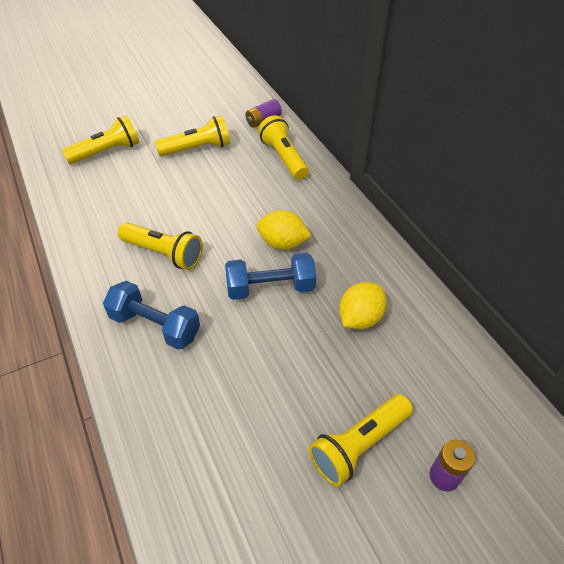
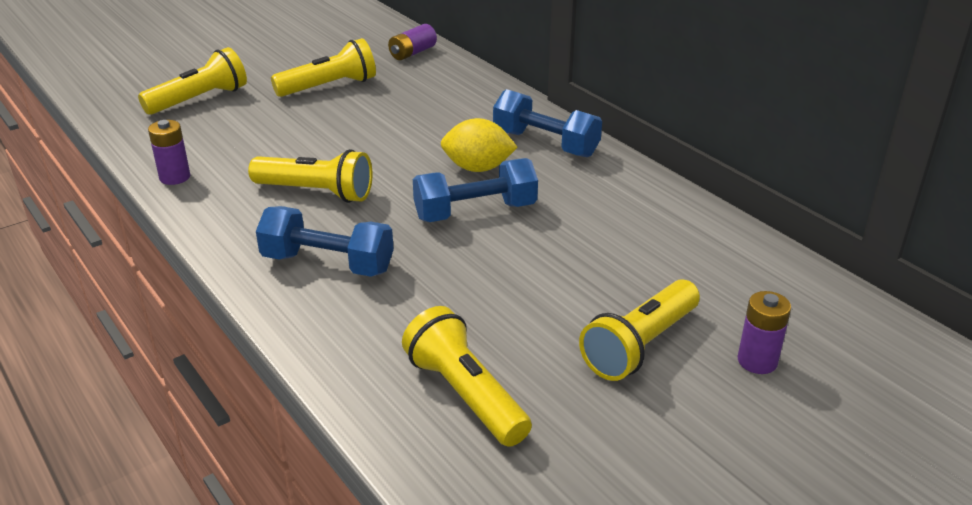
camera: 10 degrees left, 15 degrees down
(73, 226) = (175, 177): none -> purple battery
(283, 157) = (452, 86): yellow flashlight -> yellow flashlight (465, 394)
(337, 224) = (545, 144): none -> blue dumbbell
(360, 318) = (603, 229): yellow lemon -> none

